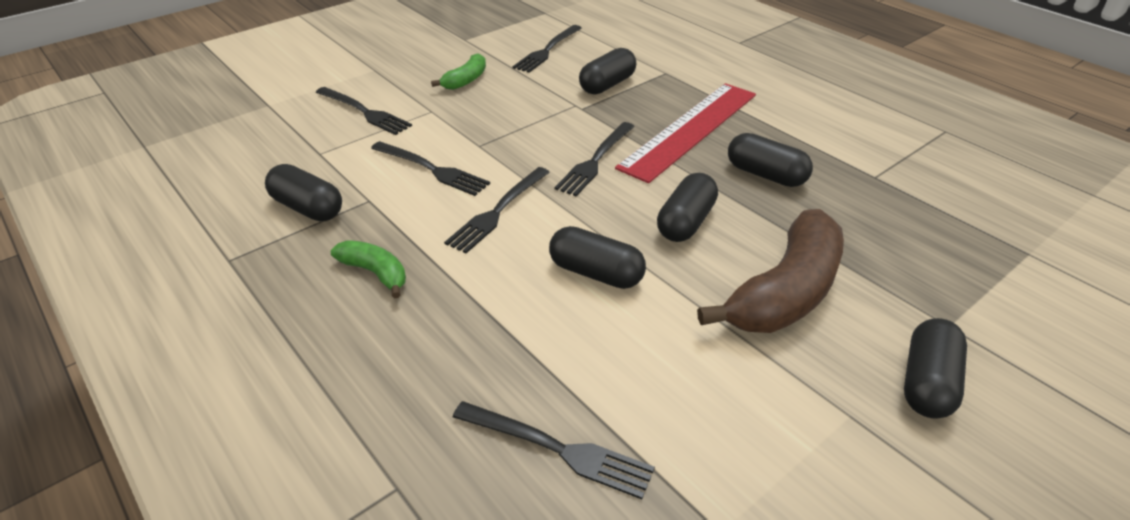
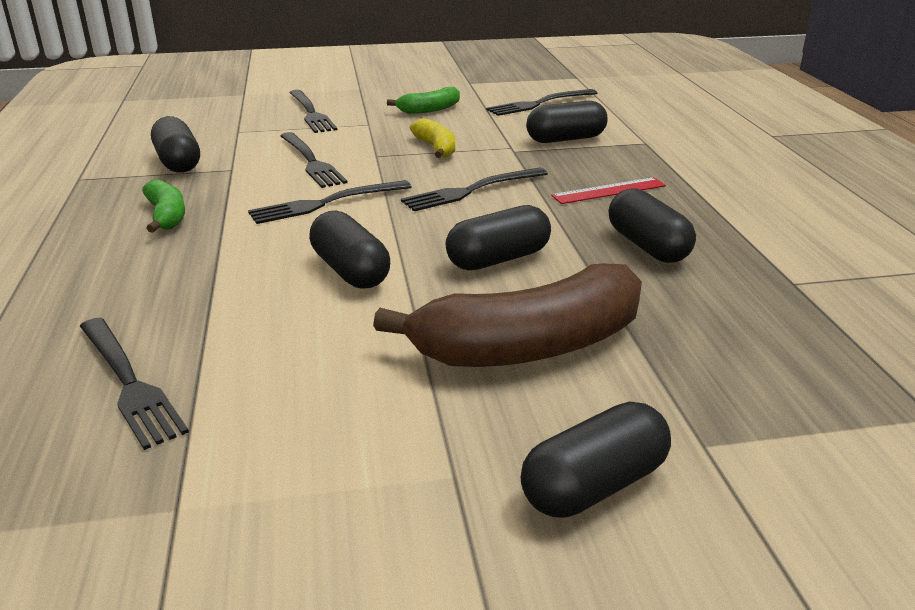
camera: 30 degrees right, 10 degrees down
(519, 123) = (436, 148): none -> yellow banana
(690, 130) = (609, 191): red ruler -> red ruler, size x0.46

